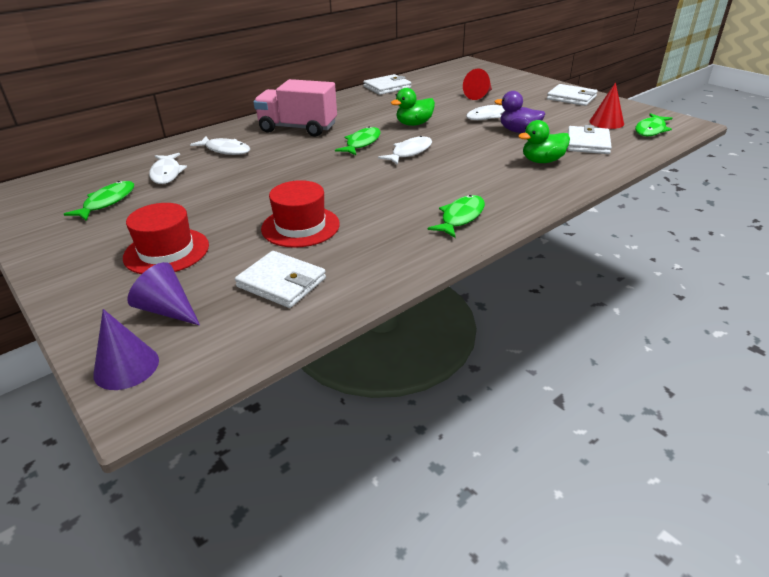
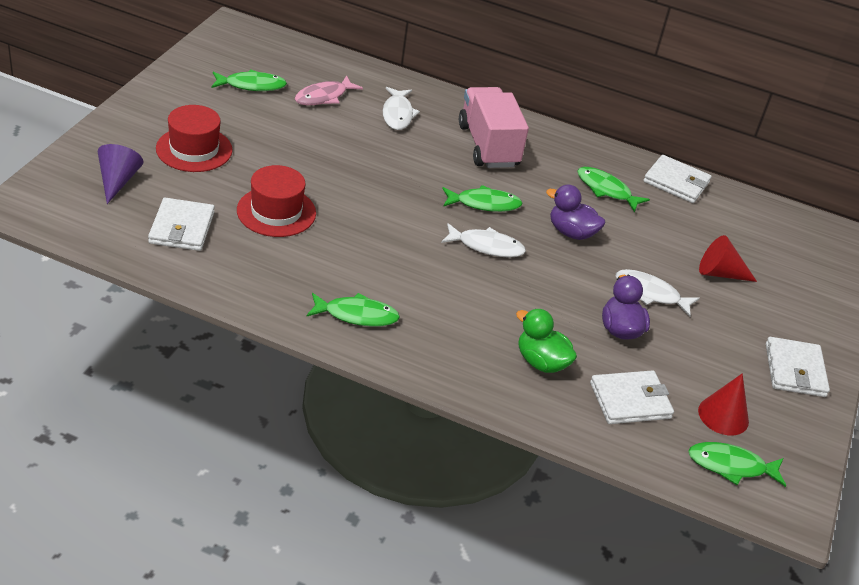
camera: 55 degrees right, 5 degrees up
(126, 367) = (48, 187): purple cone -> none
(166, 173) = (324, 97): white fish -> pink fish
(379, 105) = (606, 190): none -> green fish
(414, 124) = (571, 232): green duck -> purple duck

